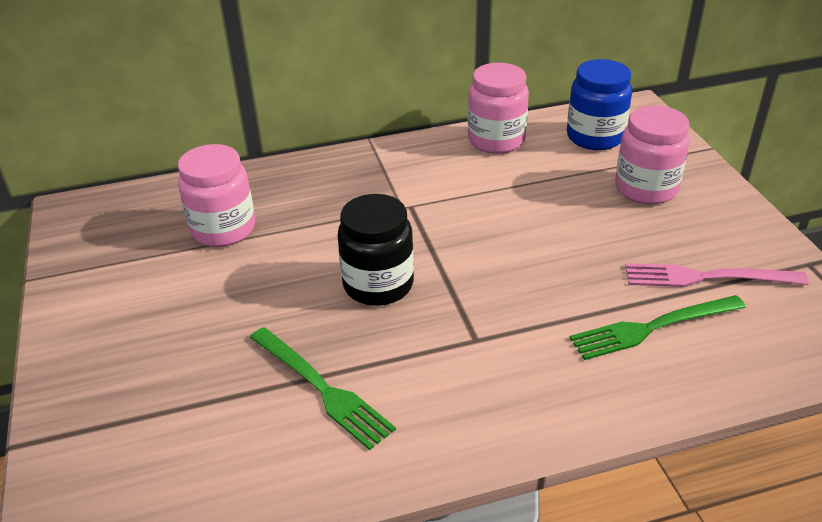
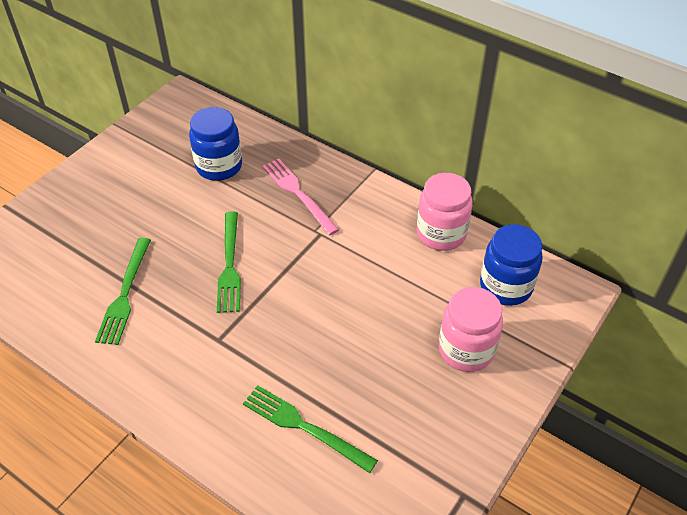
camera: 50 degrees right, 10 degrees up
(223, 229) = (219, 166): pink jar -> blue jar
(378, 284) = (229, 265): black jar -> green fork
(707, 277) = (388, 435): pink fork -> pink fork (298, 194)

